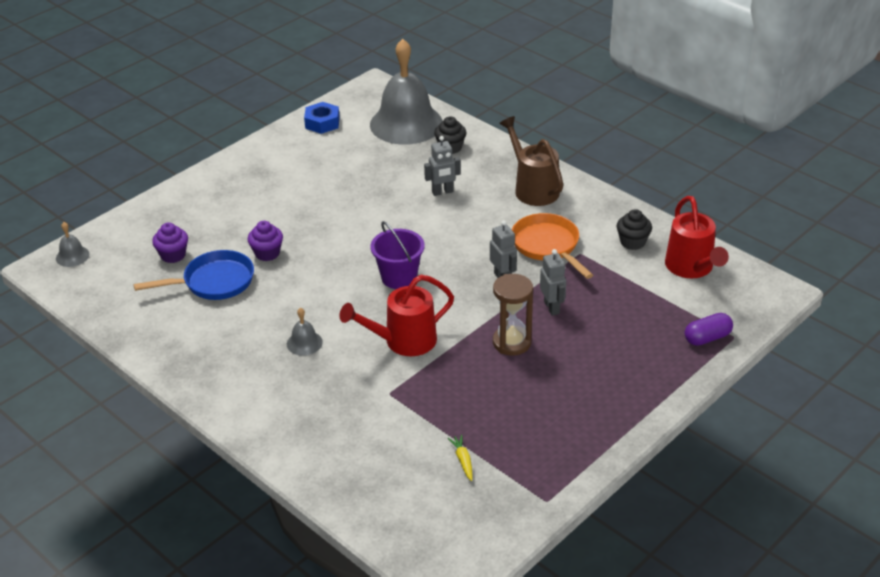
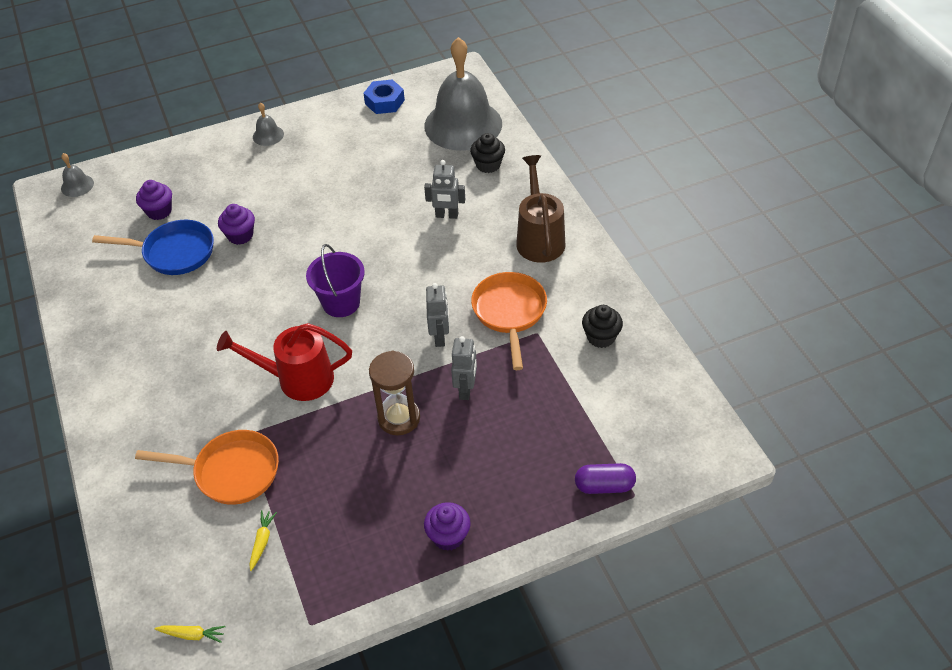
camera: 25 degrees right, 10 degrees up
(304, 343) = (207, 348): grey bell -> grey bell (268, 135)
(397, 422) = (231, 471): none -> orange pan
(454, 541) = (192, 635): none -> yellow carrot
(612, 408) = (448, 536): none -> purple cupcake
(692, 268) = (644, 391): red watering can -> none

